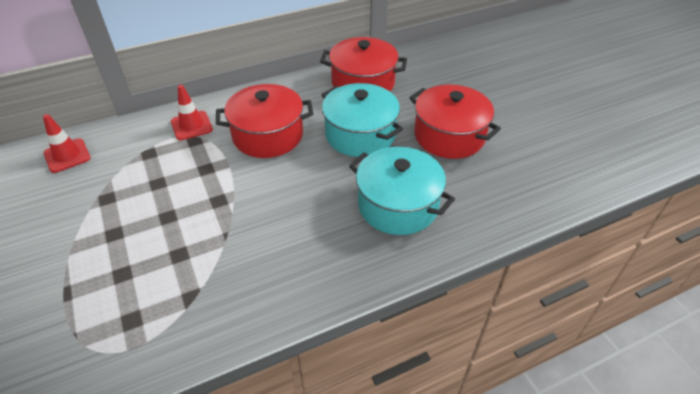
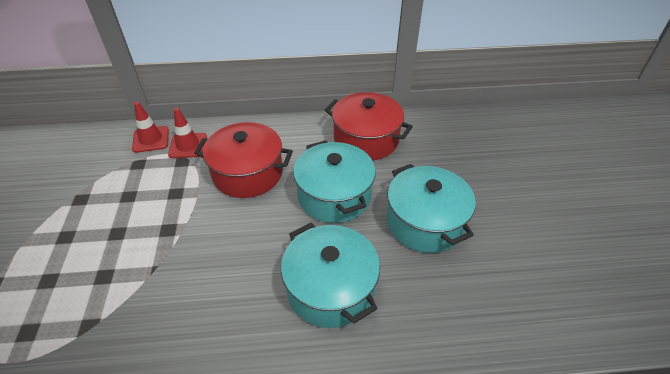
camera: 20 degrees right, 0 degrees up
(67, 156) = (75, 149): red traffic cone -> red traffic cone (151, 139)
(449, 136) = (425, 222): red pot -> turquoise pot

